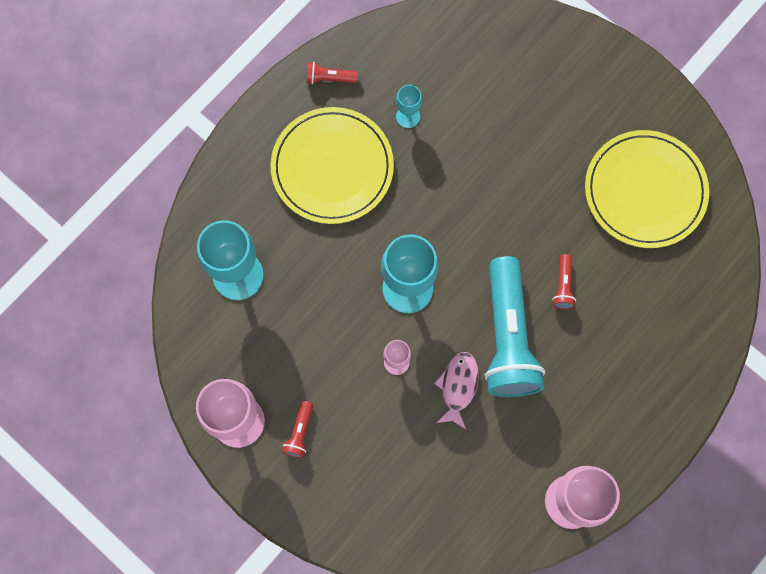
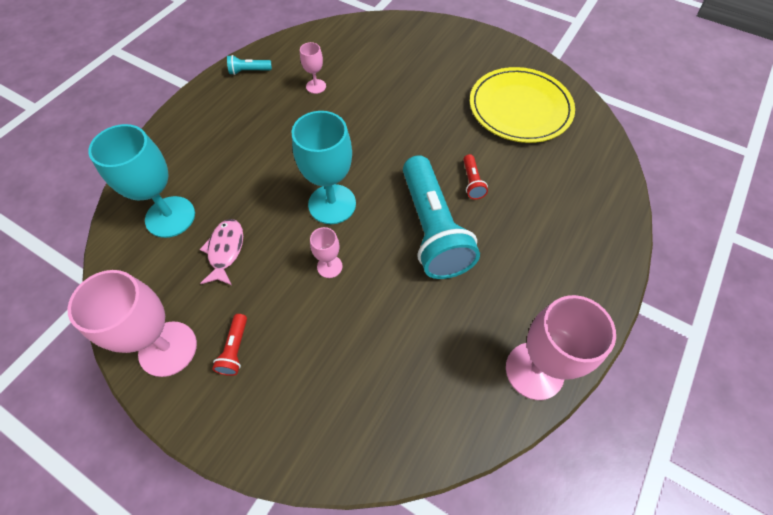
camera: 10 degrees left, 15 degrees down
(329, 78) = (249, 71): red flashlight -> turquoise flashlight
(332, 167) = (255, 126): yellow plate -> none
(408, 116) = (316, 86): turquoise goblet -> pink goblet
(458, 386) = (393, 279): pink fish -> pink fish (225, 250)

